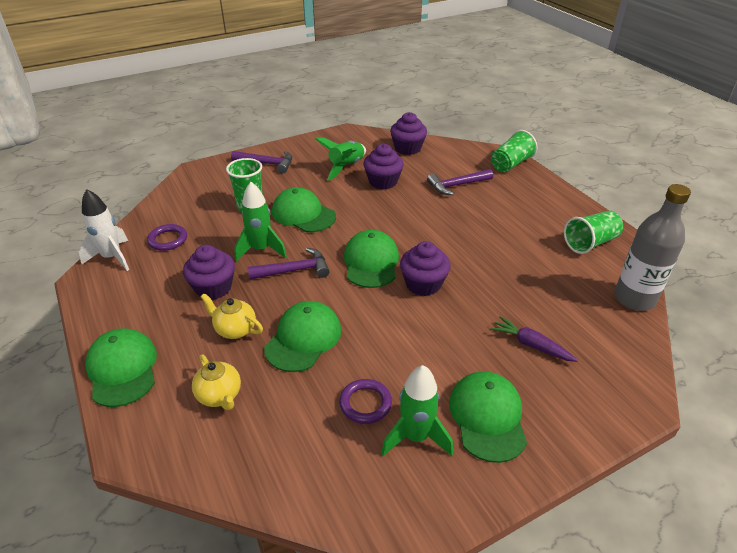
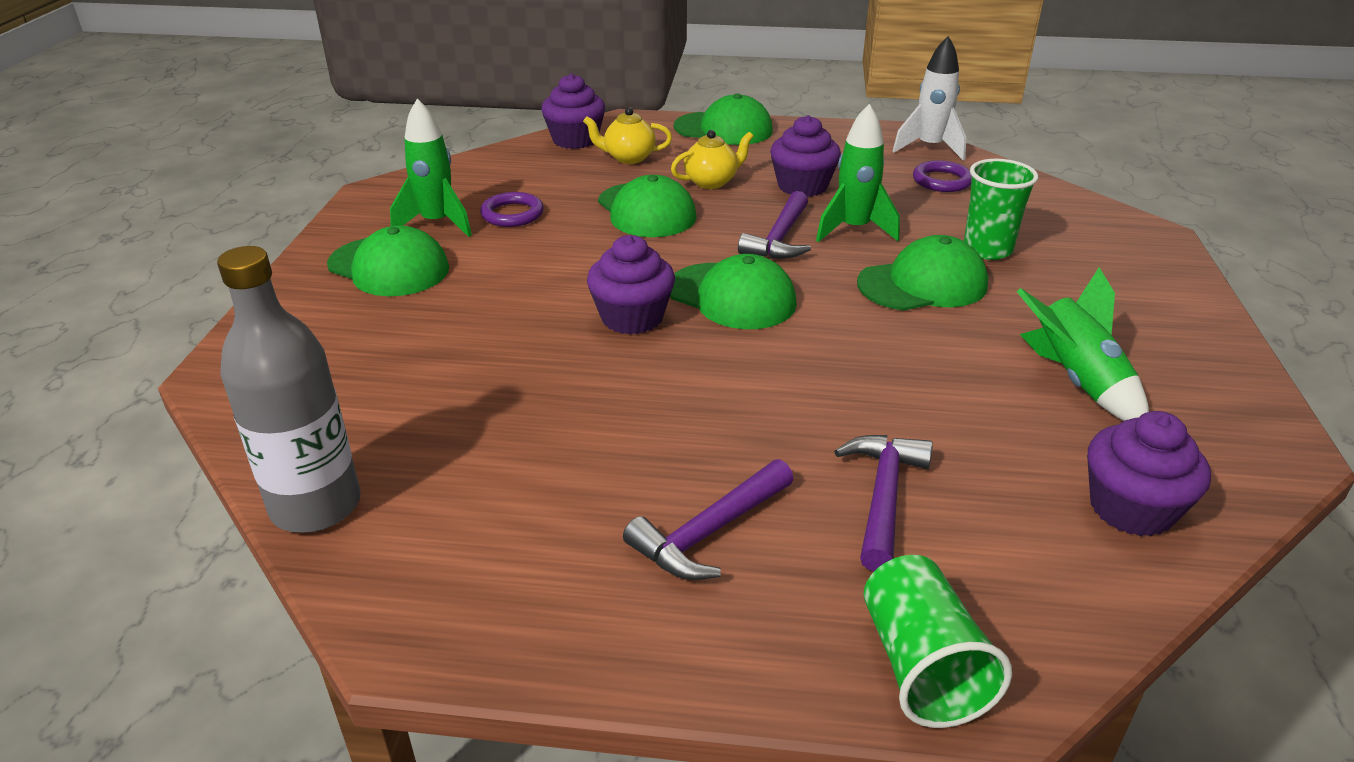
camera: 125 degrees right, 5 degrees down
(267, 164) = (1143, 300): purple hammer -> purple hammer (709, 532)
(383, 182) = (977, 402): purple cupcake -> purple cupcake (575, 140)
(531, 345) = (413, 345): purple carrot -> none
(590, 243) = (489, 566): green cup -> none

